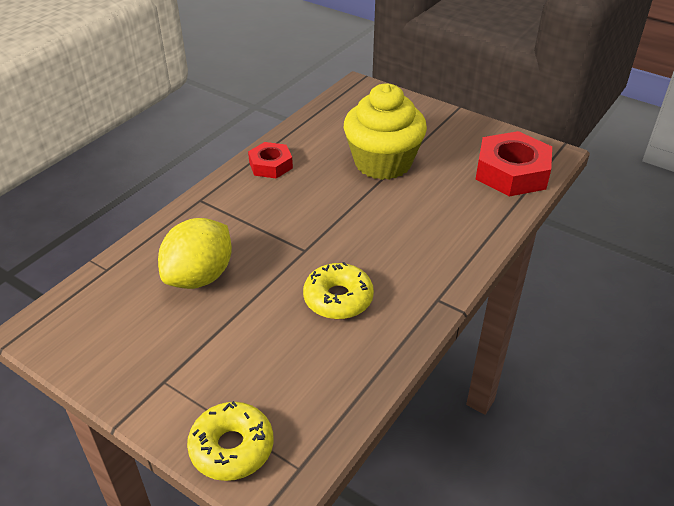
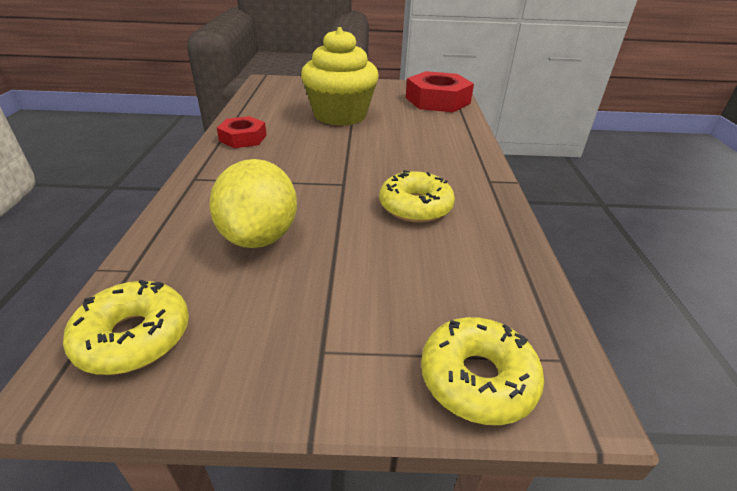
camera: 35 degrees left, 5 degrees down
(78, 319) = (134, 337): none -> yellow donut

